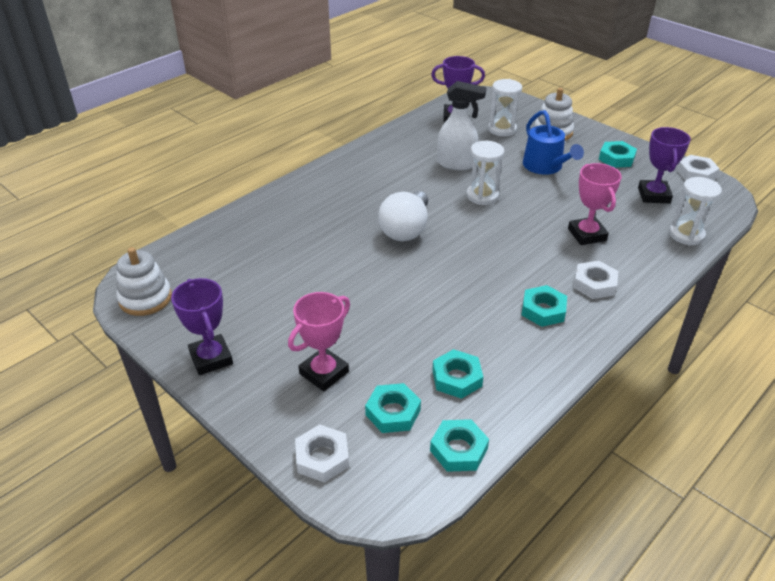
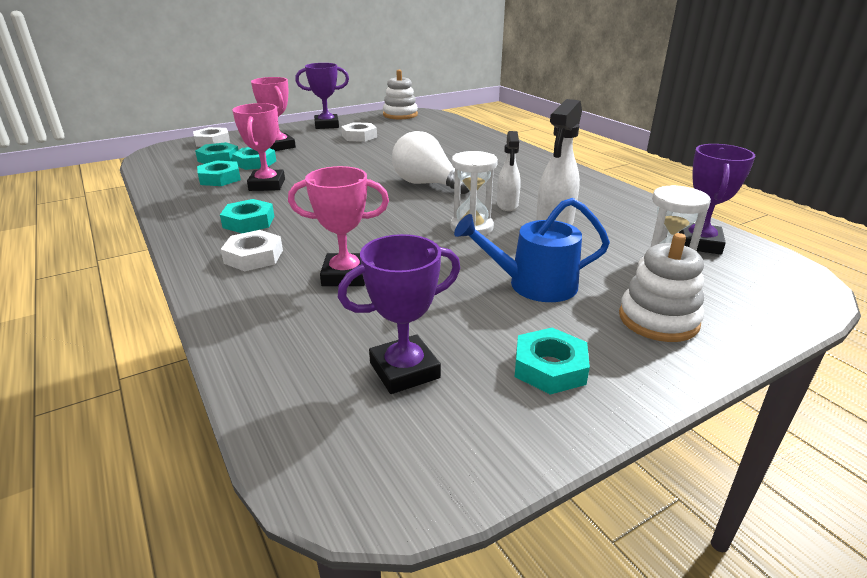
camera: 105 degrees right, 10 degrees down
(432, 185) = (507, 205): none -> white spray bottle
(456, 332) = (267, 185): none -> pink trophy
(459, 449) = (160, 171): turquoise nut -> turquoise nut (255, 163)
(653, 195) = (404, 370): purple trophy -> purple trophy turned 45 degrees counterclockwise
(686, 235) = (273, 364): white hourglass -> none
(696, 173) = (458, 472): white nut -> white nut (359, 136)

